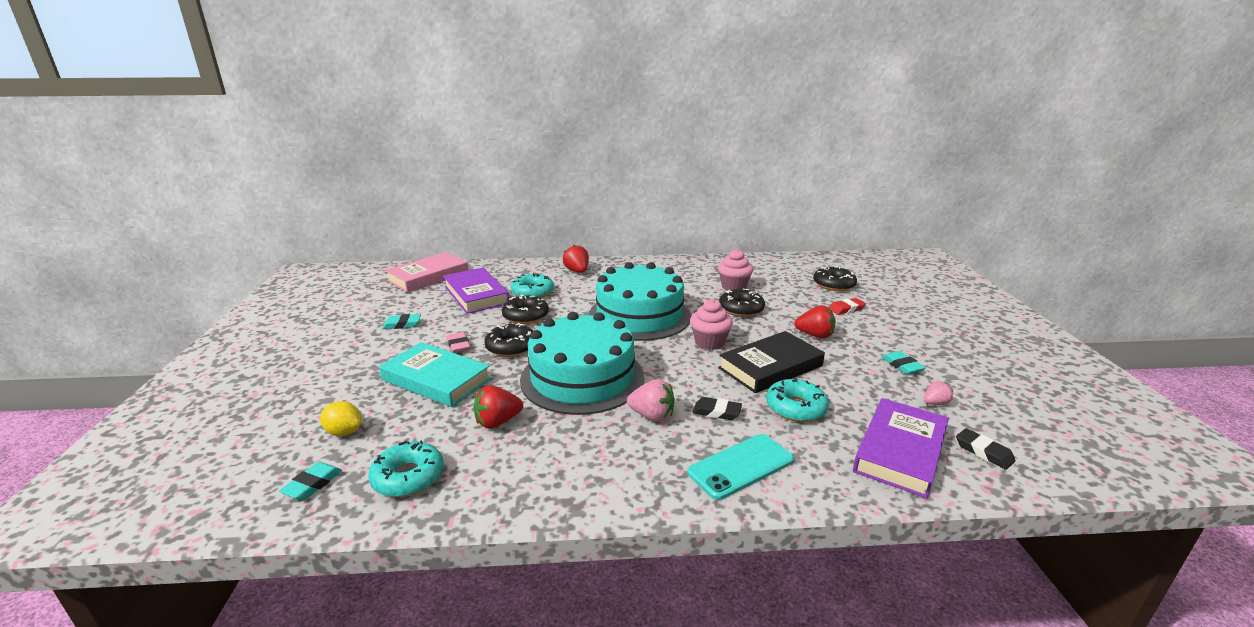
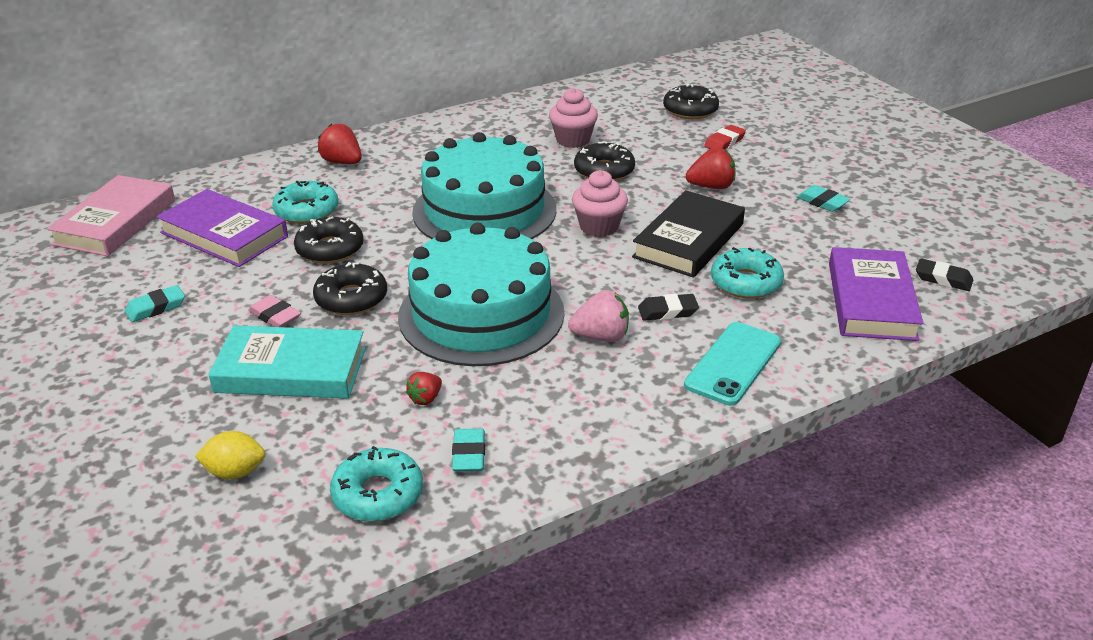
camera: 25 degrees left, 10 degrees up
(312, 484) = (264, 542): turquoise eraser -> turquoise eraser (469, 454)
(497, 422) = (425, 398): red strawberry -> red strawberry, size x0.61
(935, 403) = (876, 238): pink strawberry -> none

